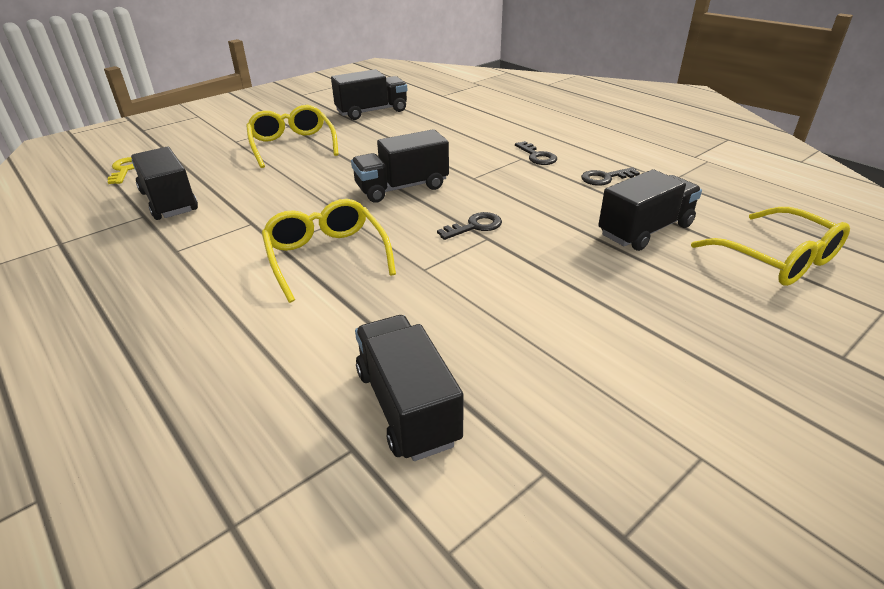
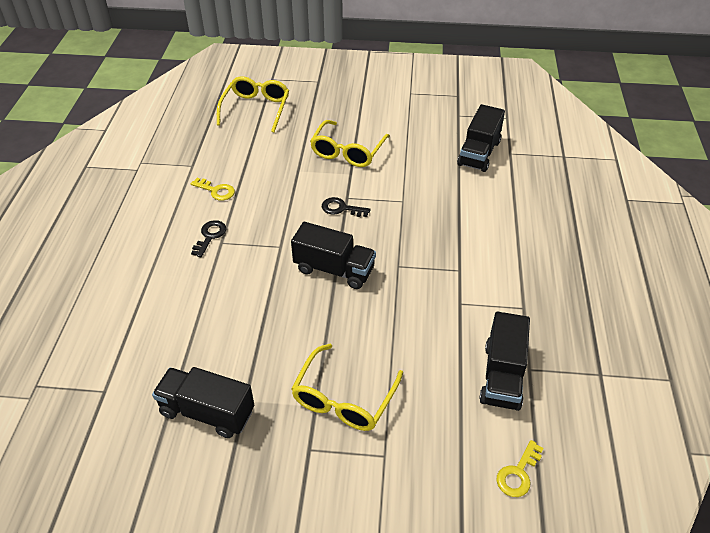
camera: 135 degrees left, 10 degrees up
(326, 257) = (441, 241): yellow glasses -> yellow glasses (348, 151)
(605, 178) = (216, 191): black key -> yellow key
(645, 230) = (272, 152): black truck -> none

